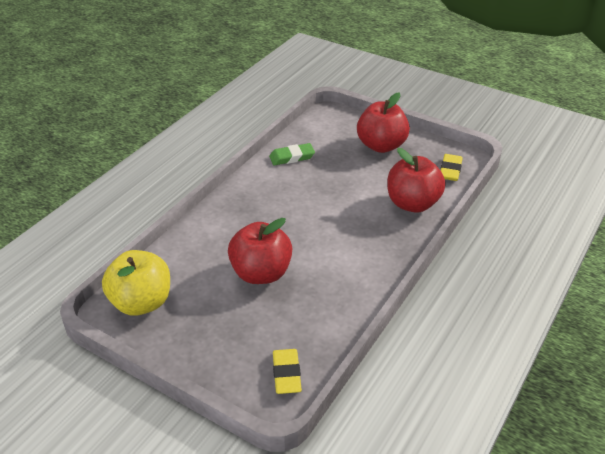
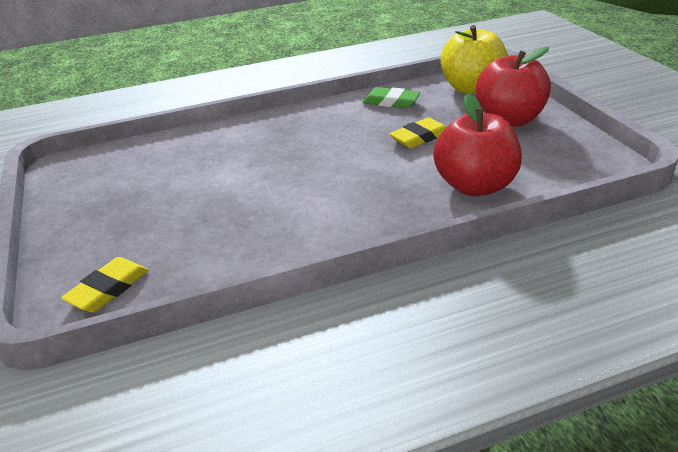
camera: 40 degrees right, 5 degrees down
(141, 302) = (92, 169): yellow apple -> yellow apple (471, 88)
(261, 273) = (220, 187): red apple -> none
(450, 170) = (573, 169): yellow eraser -> yellow eraser (419, 137)

